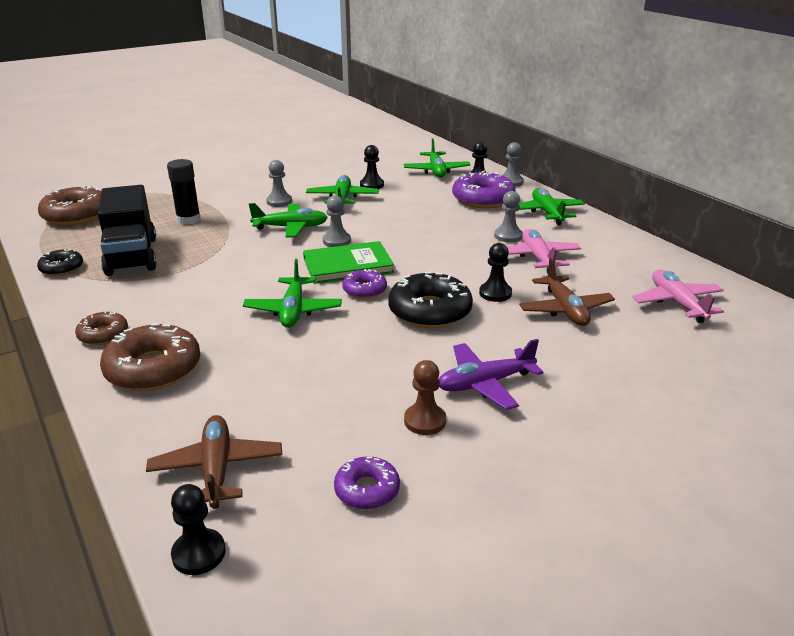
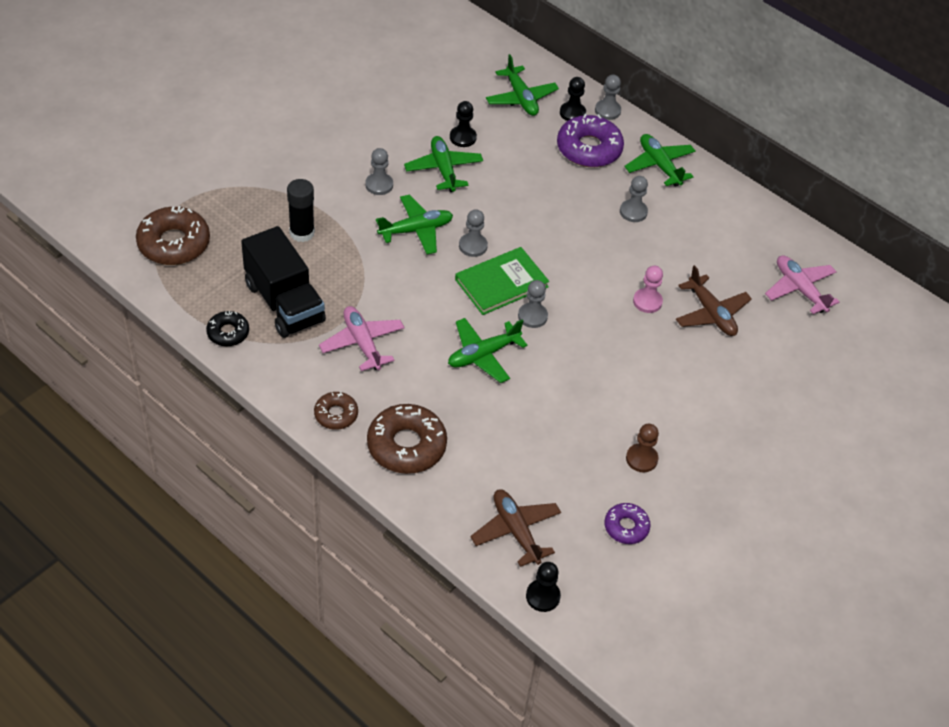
camera: 20 degrees left, 20 degrees up
(293, 310) = (483, 355): green plane -> green plane turned 75 degrees clockwise
(364, 290) = (532, 316): purple donut -> grey pawn
(430, 311) = (600, 335): black donut -> none
(485, 383) = (672, 413): purple plane -> none
(495, 293) = (647, 301): black pawn -> pink pawn
(538, 258) = (670, 243): pink plane -> pink plane (362, 343)

